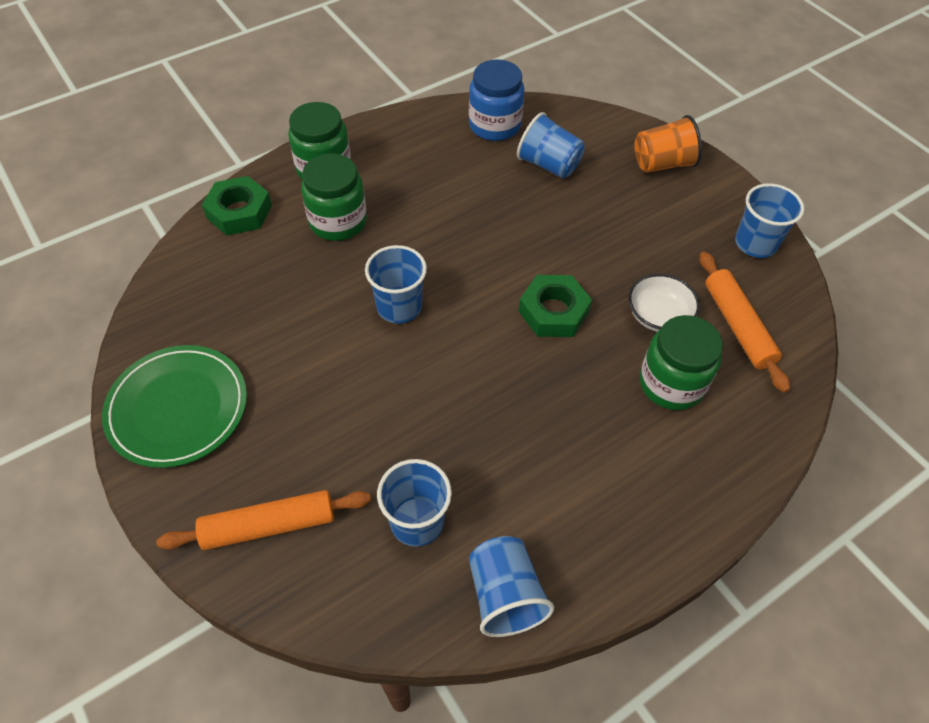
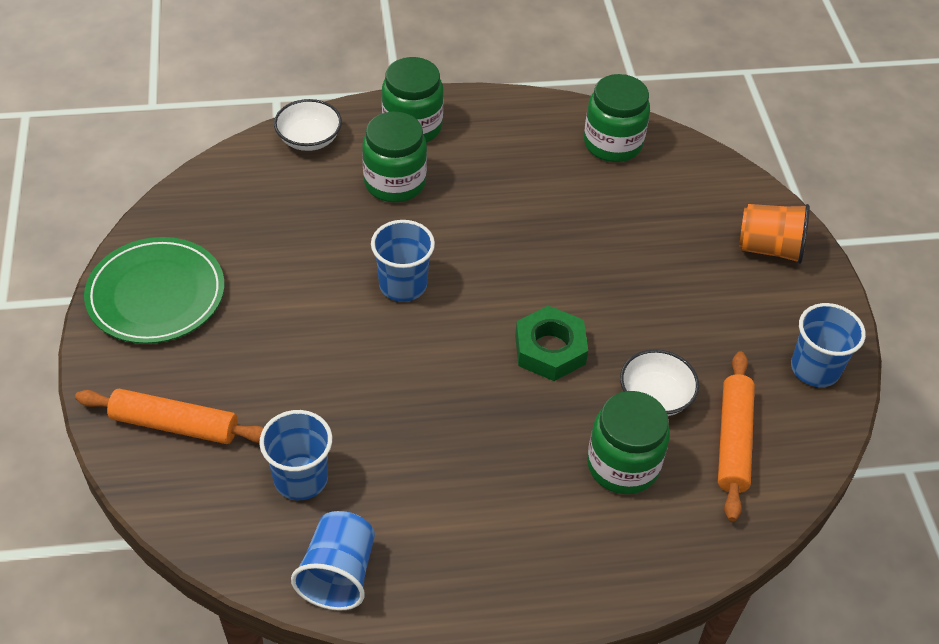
camera: 25 degrees right, 5 degrees down
(239, 212) = (309, 139): green nut -> white bowl
(494, 125) = (612, 144): blue jar -> green jar
(549, 165) = (643, 204): blue cup -> none

